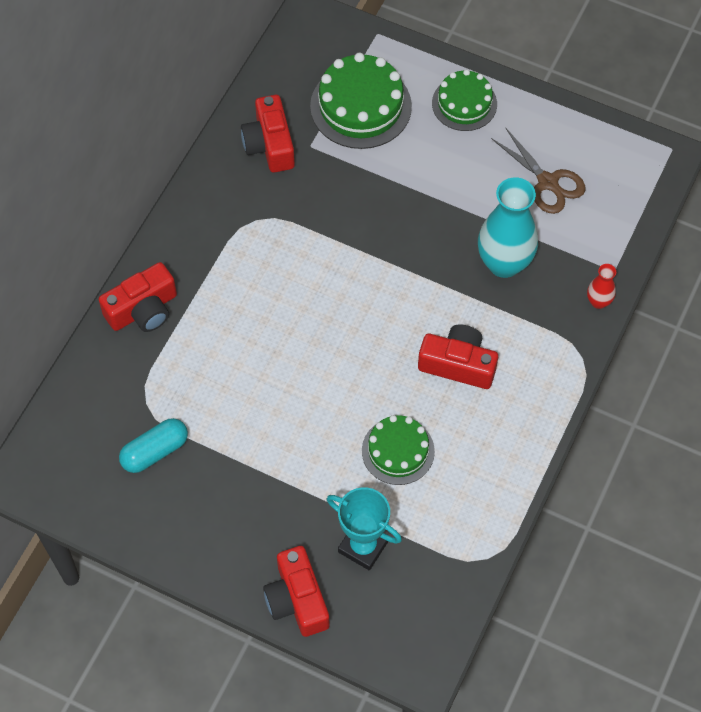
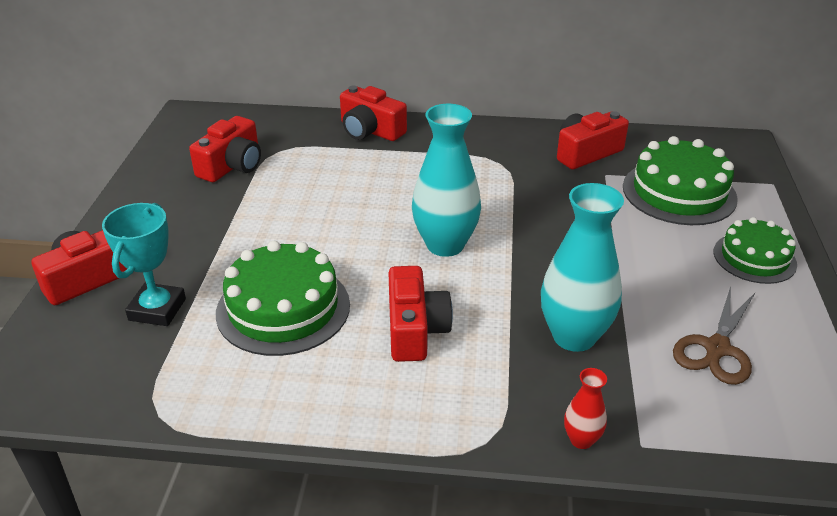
camera: 70 degrees right, 25 degrees down
(155, 451) = (232, 165): turquoise capsule -> red camera
(362, 308) = (445, 245): none -> turquoise vase
(398, 451) = (283, 308): green cake -> green cake, size x1.55

